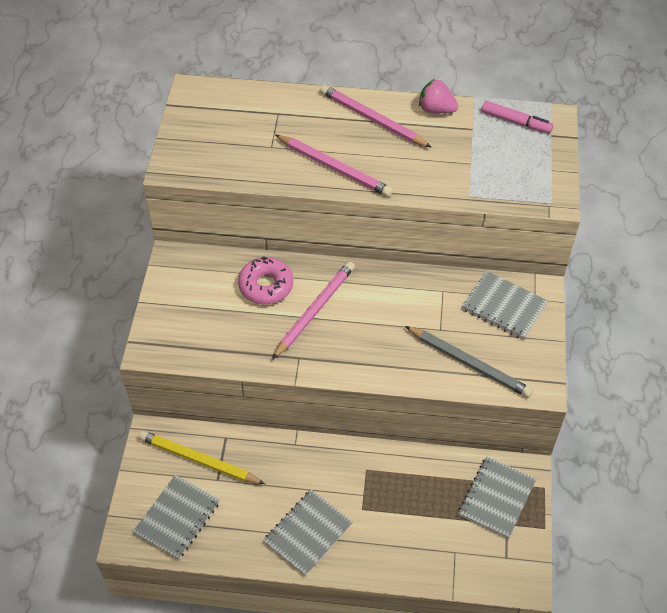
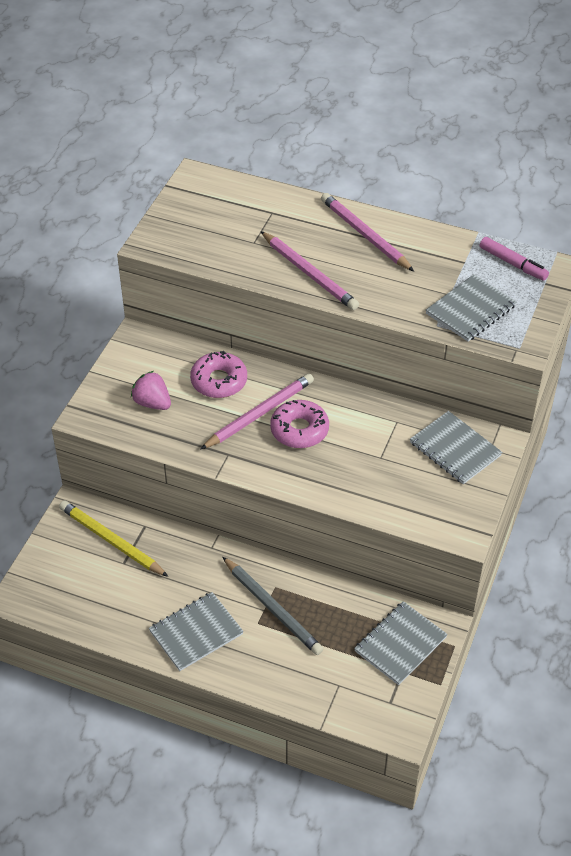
camera: 15 degrees right, 5 degrees down
(177, 517) = (73, 589): grey notebook -> grey notebook (470, 310)
(357, 318) = (299, 430): none -> pink donut
(436, 109) = (434, 237): pink strawberry -> pink strawberry (152, 403)
(469, 363) = (398, 495): grey pencil -> grey pencil (272, 608)

